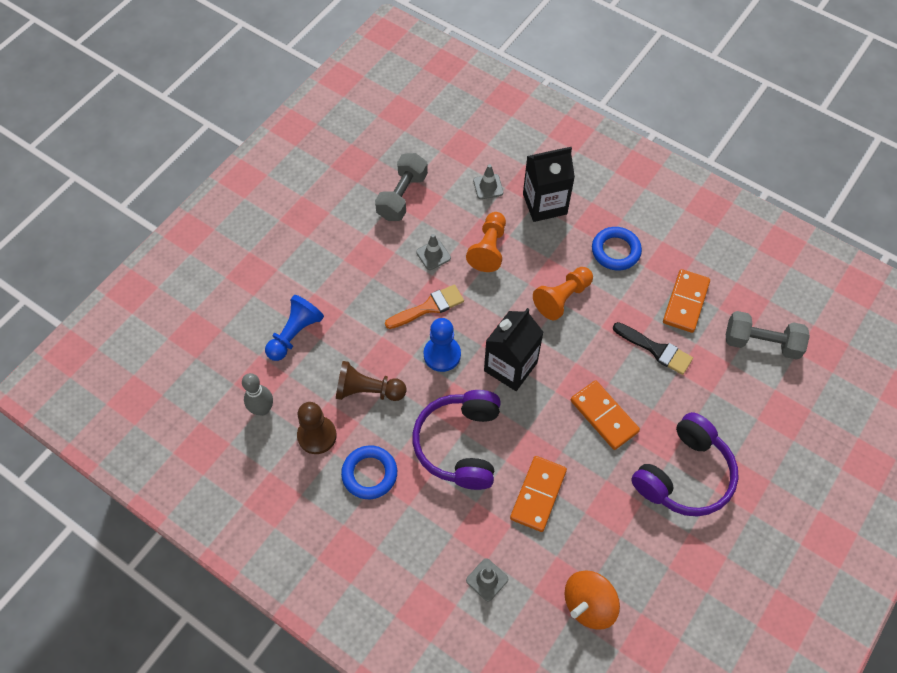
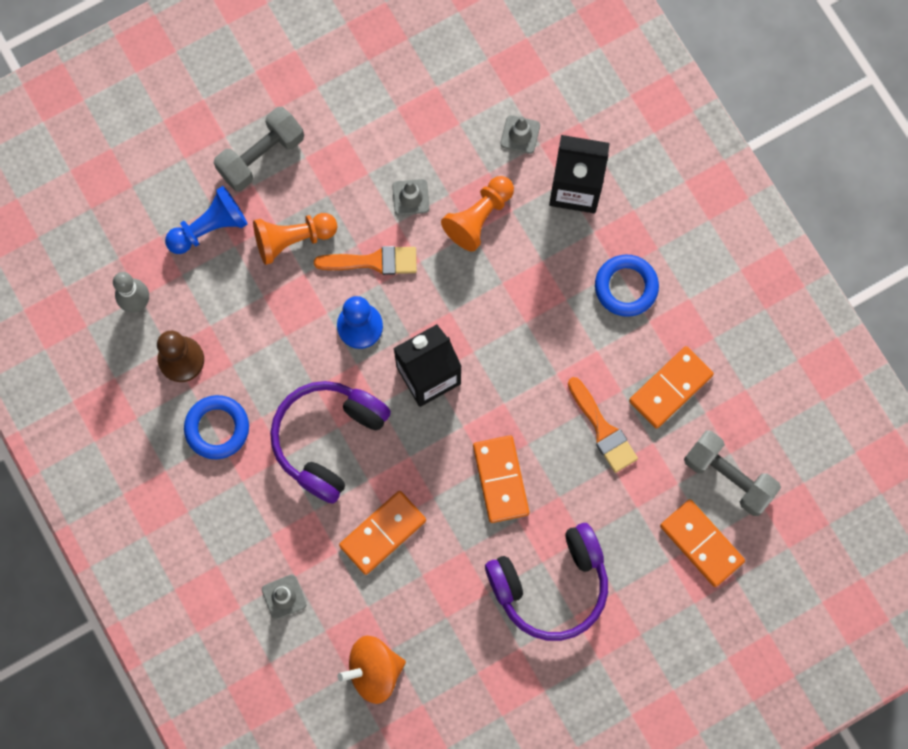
camera: 25 degrees right, 15 degrees up
(367, 391) = (258, 332): brown pawn -> none
(402, 196) = (412, 102): grey dumbbell -> grey dumbbell (261, 156)
(562, 298) = (531, 318): orange pawn -> orange pawn (292, 239)
(656, 349) = (603, 429): black brush -> orange brush
(772, 396) = (701, 543): none -> orange domino

